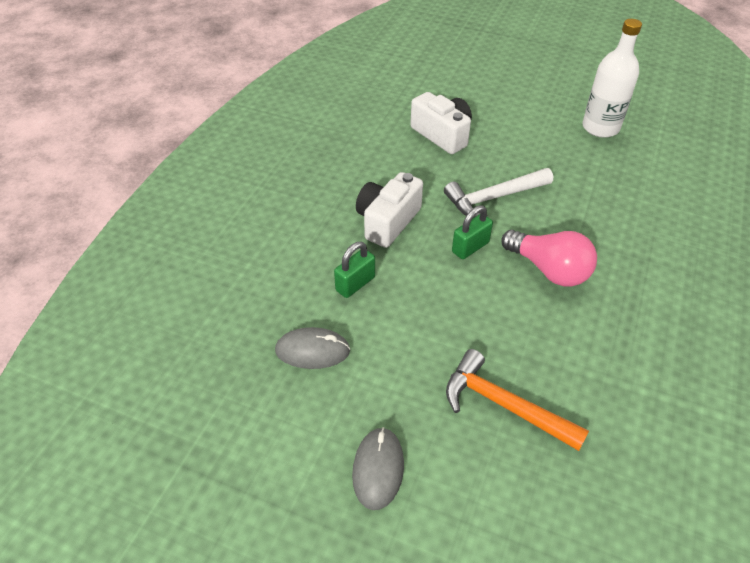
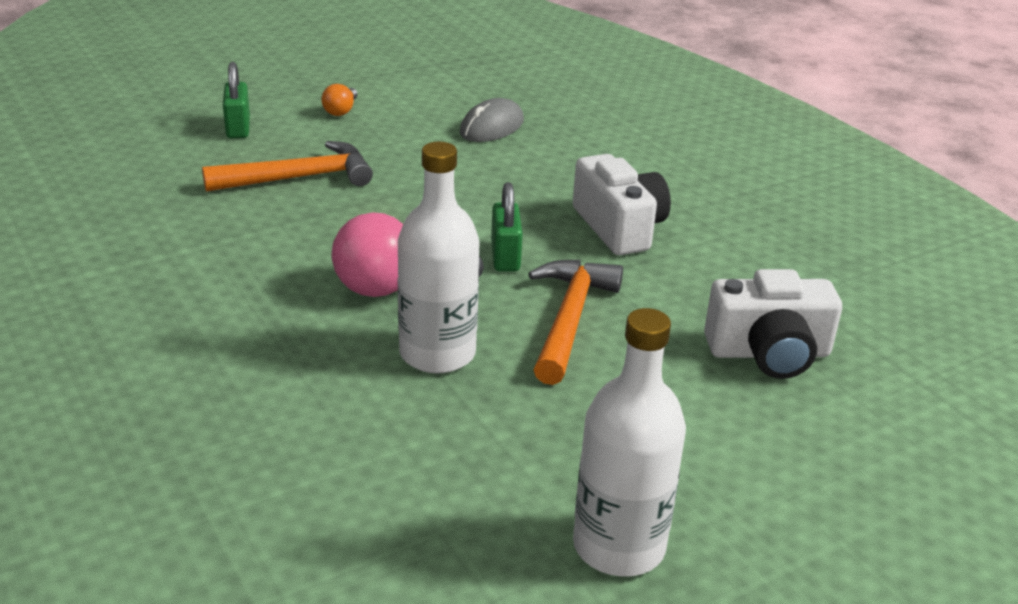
camera: 125 degrees right, 15 degrees down
(355, 284) = (544, 173): green padlock -> green padlock (238, 128)
(378, 469) = (341, 111): grey mouse -> orange light bulb
(494, 198) = (570, 319): white hammer -> orange hammer
(574, 224) = (437, 353): none -> white bottle

